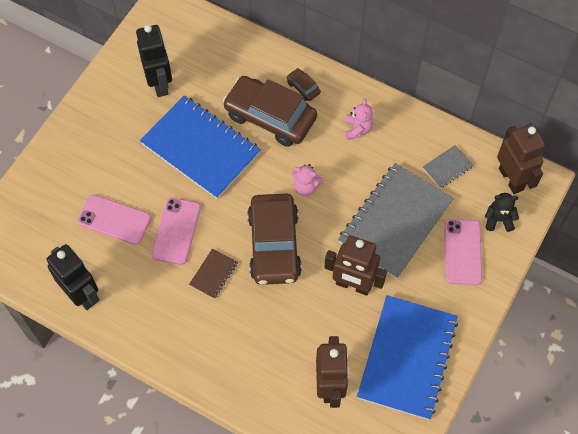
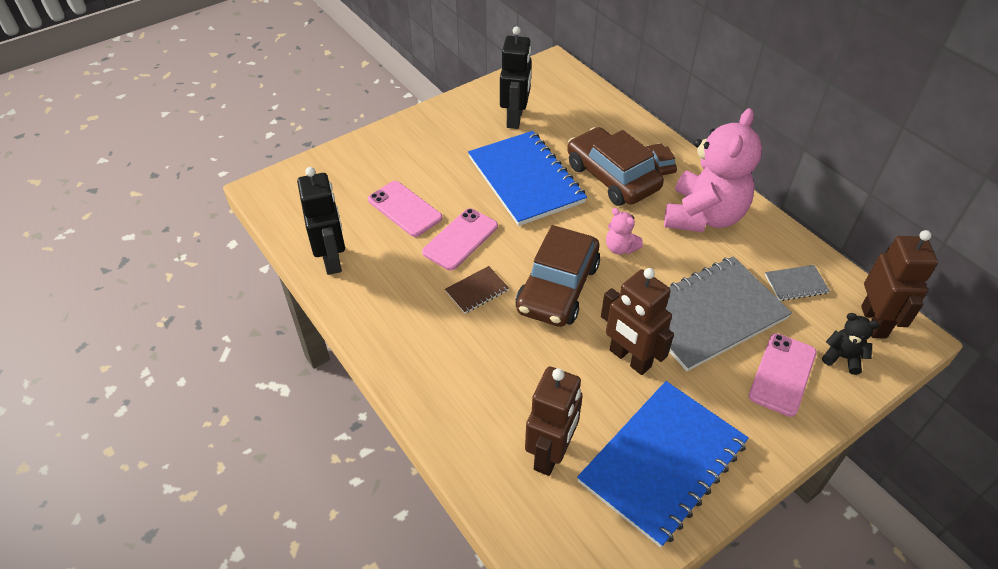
camera: 25 degrees right, 15 degrees down
(358, 129) = (703, 216): pink teddy bear -> pink teddy bear, size x2.37

